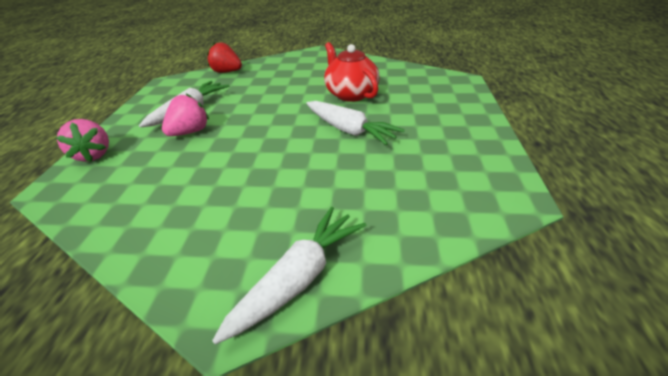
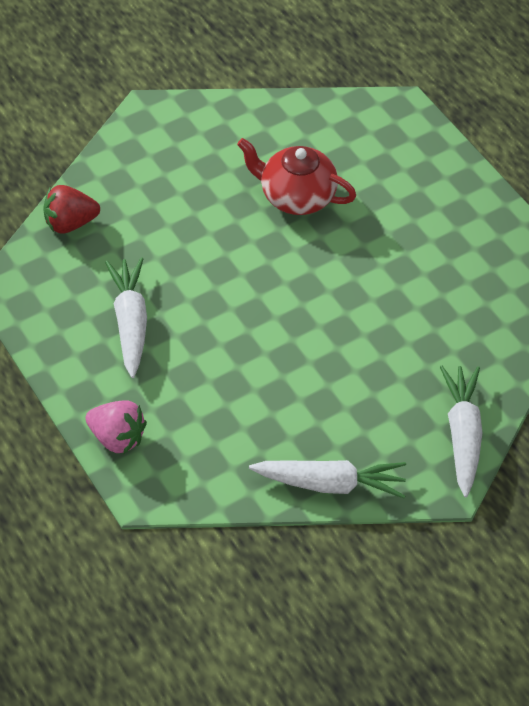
camera: 40 degrees left, 15 degrees up
(190, 132) = (181, 352): pink strawberry -> none
(349, 130) = (354, 262): white carrot -> white carrot (330, 484)

